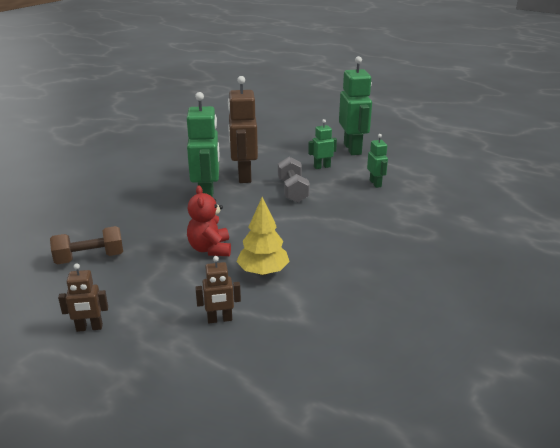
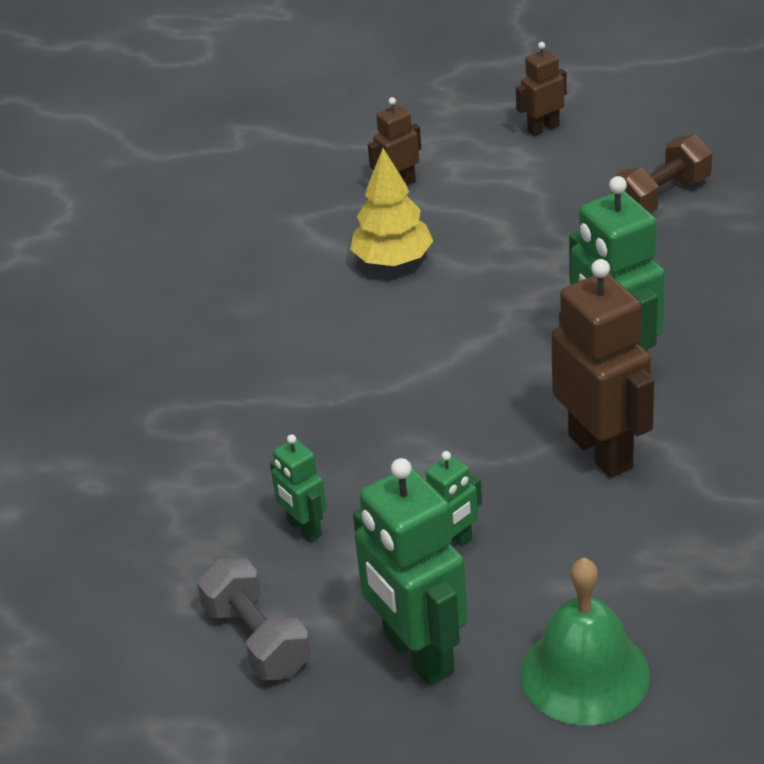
camera: 160 degrees right, 10 degrees up
(210, 249) = (503, 268): red teddy bear -> none
(292, 191) = (465, 442): grey dumbbell -> grey dumbbell (257, 639)
(304, 135) = (585, 674): none -> green bell

